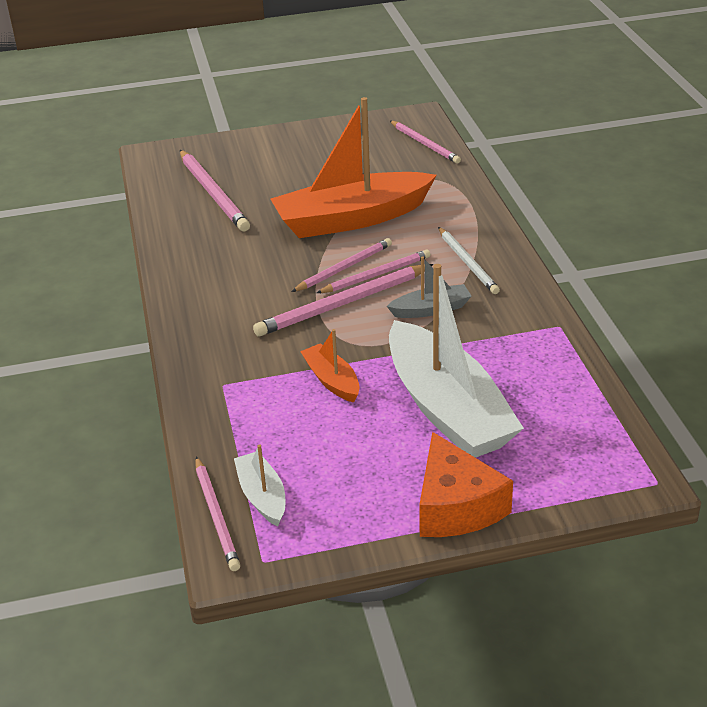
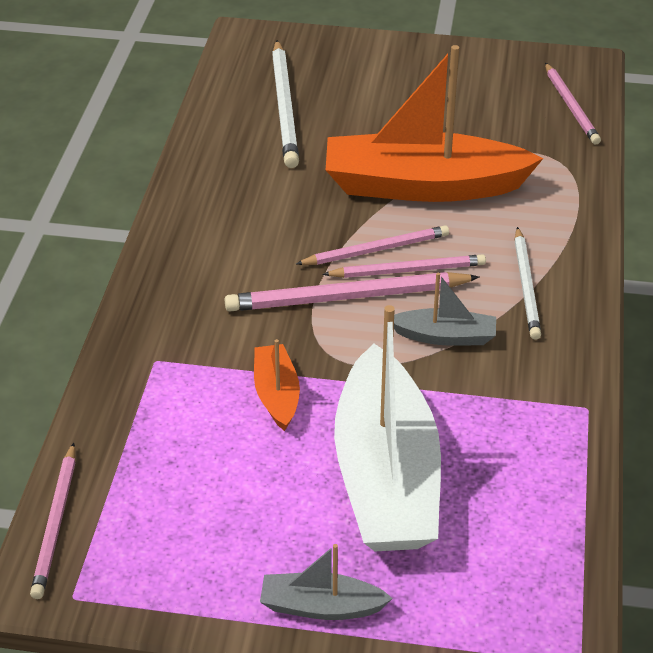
camera: 20 degrees right, 5 degrees up
(213, 193) = (285, 107): pink pencil -> white pencil
(262, 496) = (117, 516): white boat -> none
(456, 506) = (321, 606): orange cheese -> grey boat

